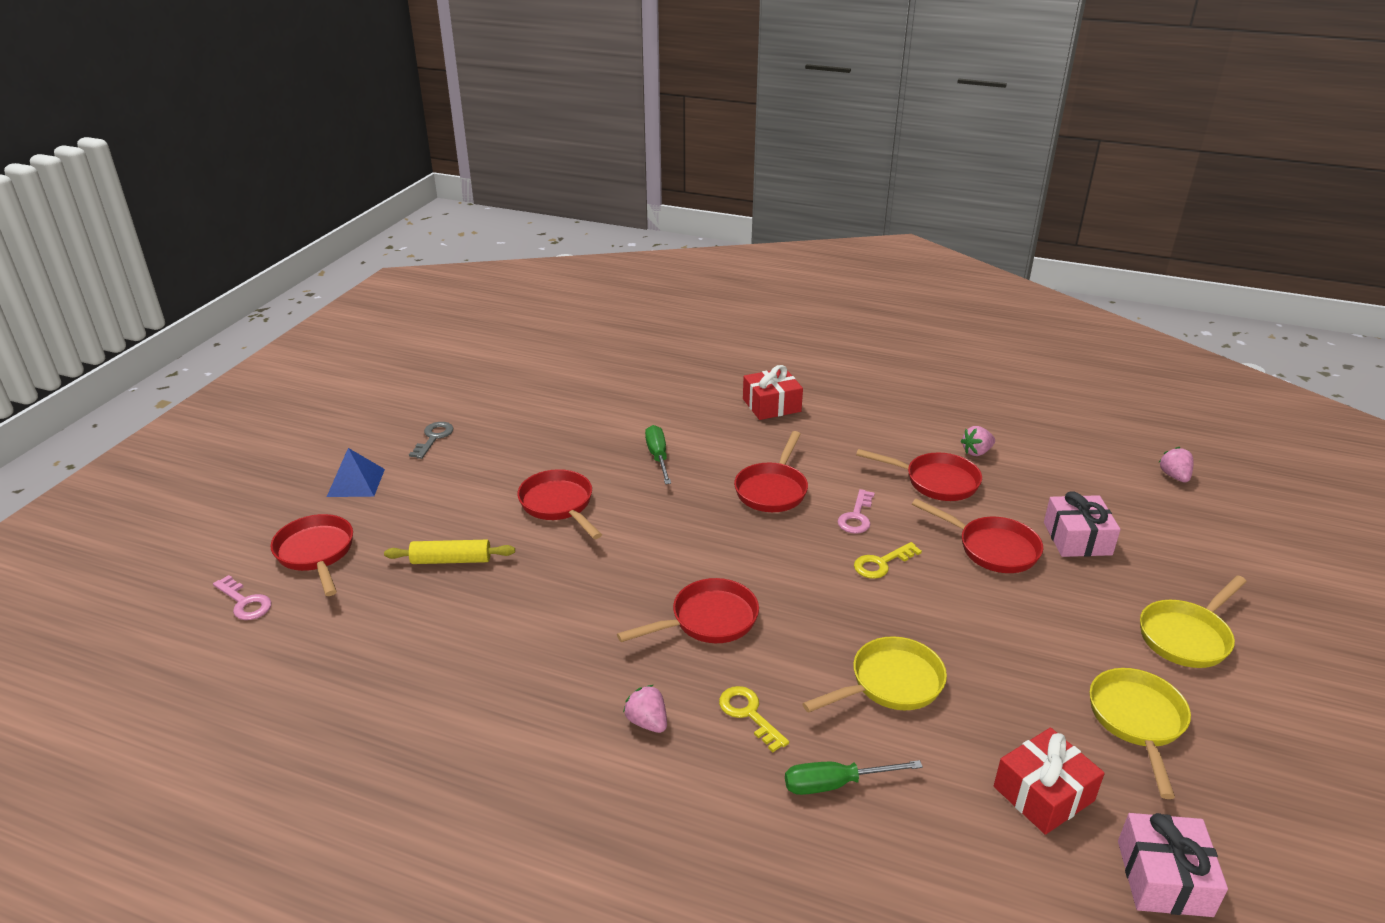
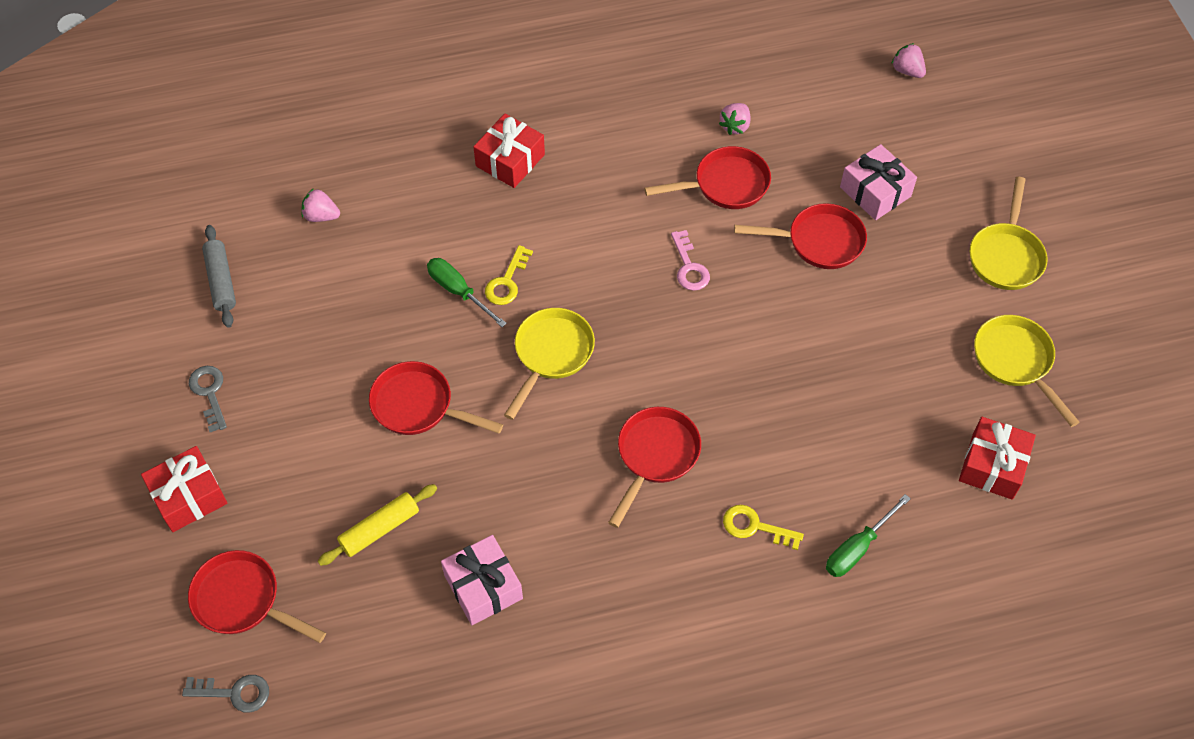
camera: 35 degrees left, 25 degrees up
(245, 602) = (234, 693): pink key -> grey key
(356, 482) = (189, 496): blue pyramid -> red gift
(508, 389) = (221, 281): none -> grey rolling pin
(647, 722) = (688, 583): pink strawberry -> pink strawberry (321, 216)
(772, 490) = (595, 274): red pan -> none
(881, 563) = (746, 310): yellow key -> yellow key (507, 281)
(890, 683) = (834, 432): yellow pan -> yellow pan (551, 354)
(1164, 878) = (1097, 486): pink gift -> pink gift (483, 587)

